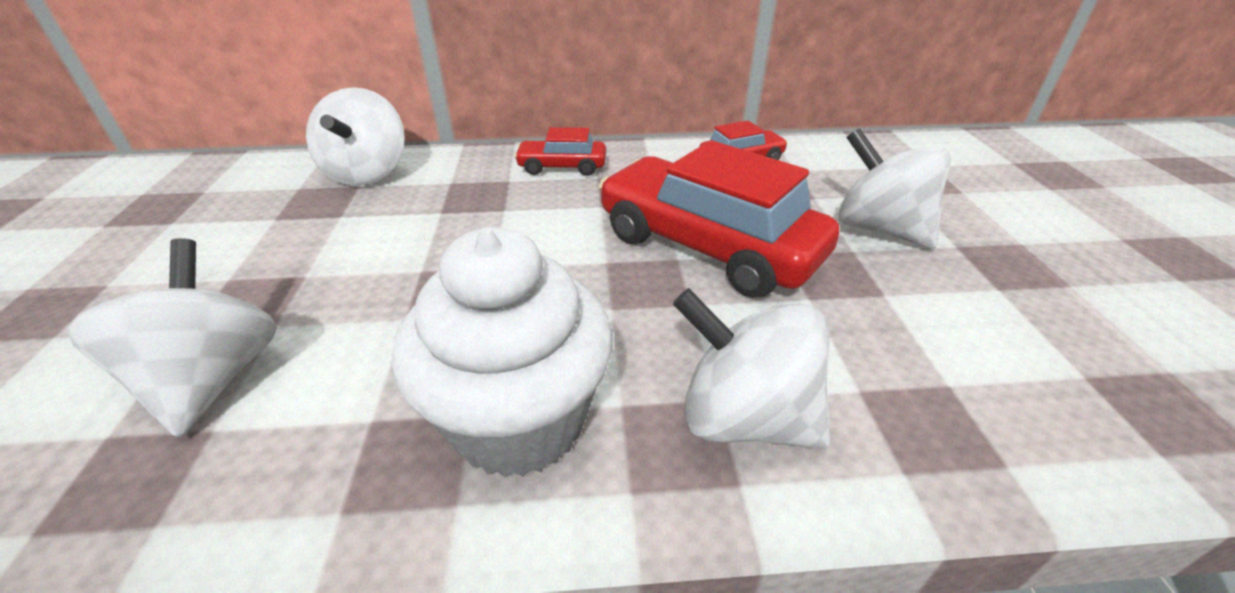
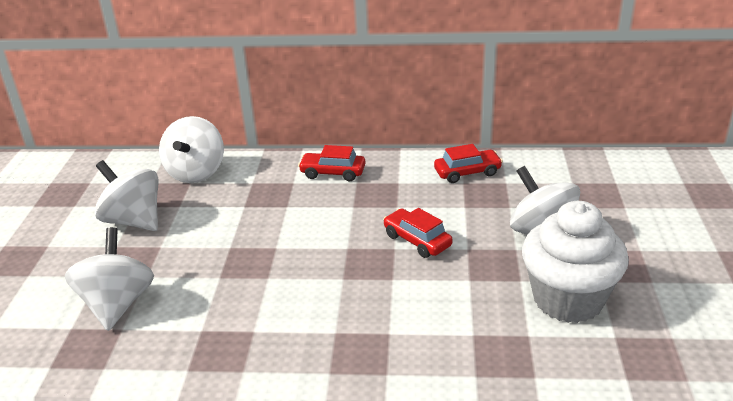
camera: 10 degrees right, 5 degrees down
(519, 421) = (278, 336): white cupcake -> white cupcake (568, 299)
(707, 246) = (417, 240): red car -> red car, size x0.48
(744, 417) = (401, 343): white spinning top -> white spinning top (134, 220)

